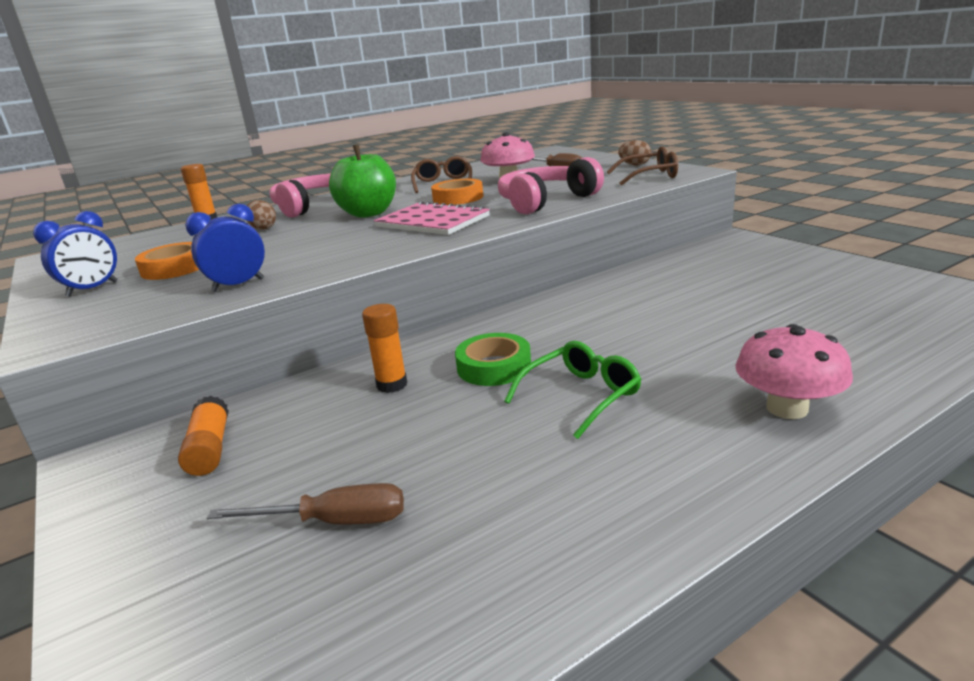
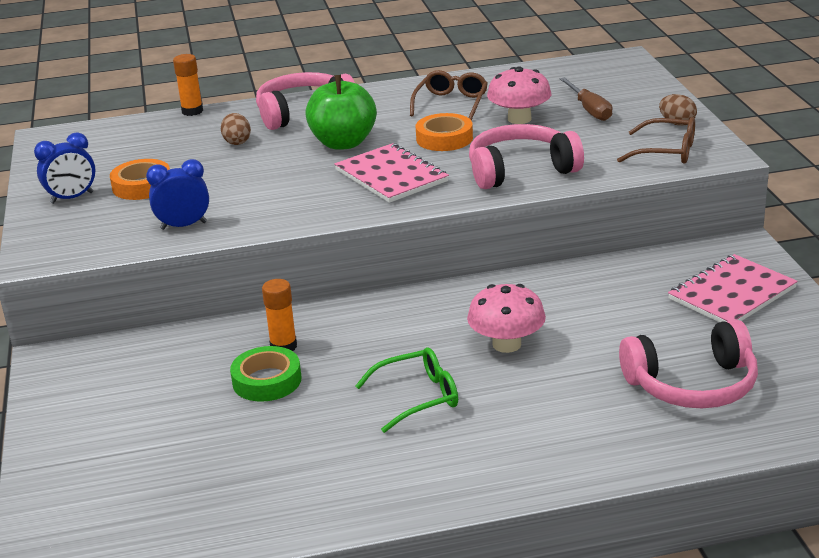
camera: 20 degrees right, 5 degrees up
(210, 449) = (129, 369): orange glue stick -> none
(334, 521) = (188, 447): brown screwdriver -> none
(494, 367) = (373, 350): green tape -> green tape (267, 380)
(767, 263) = (732, 293): none -> pink notebook
(787, 408) = (559, 451): pink mushroom -> pink mushroom (506, 344)
(830, 325) = (692, 385): none -> pink headphones

